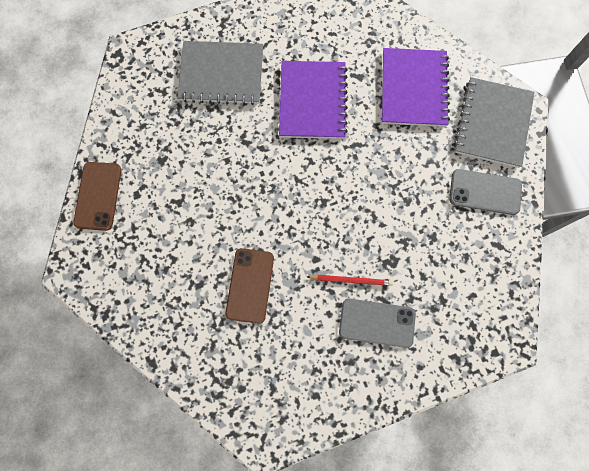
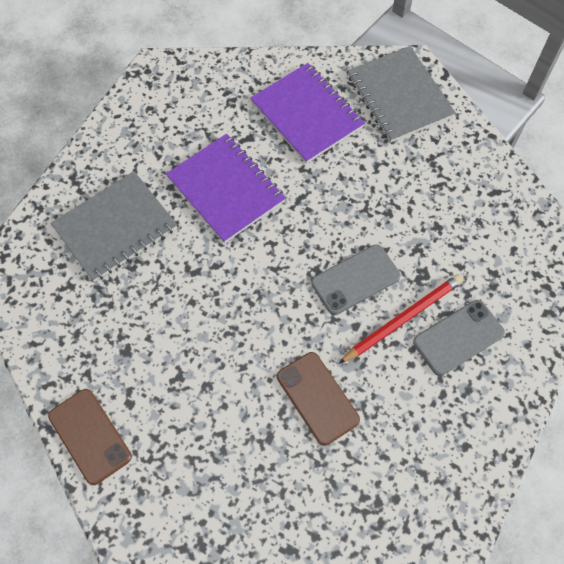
camera: 40 degrees left, 10 degrees down
(351, 280) = (403, 318): red pencil -> red pencil, size x1.54
(485, 192) = (444, 156): grey phone -> grey phone (355, 279)

